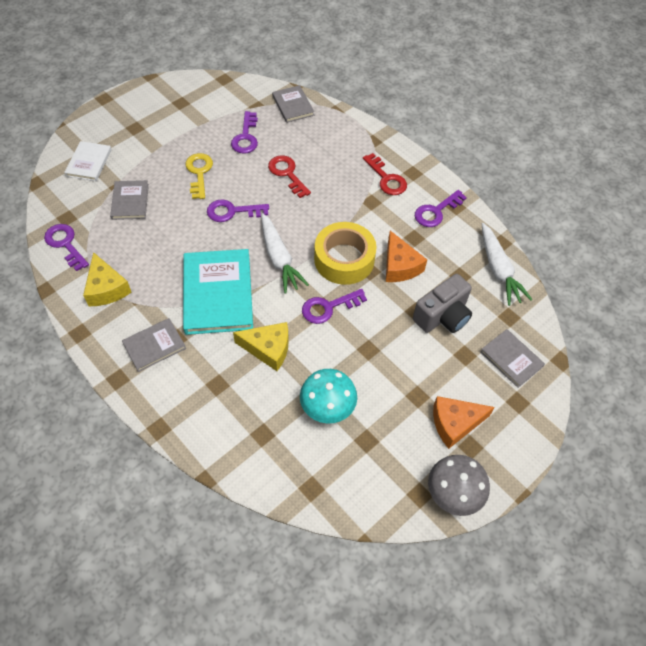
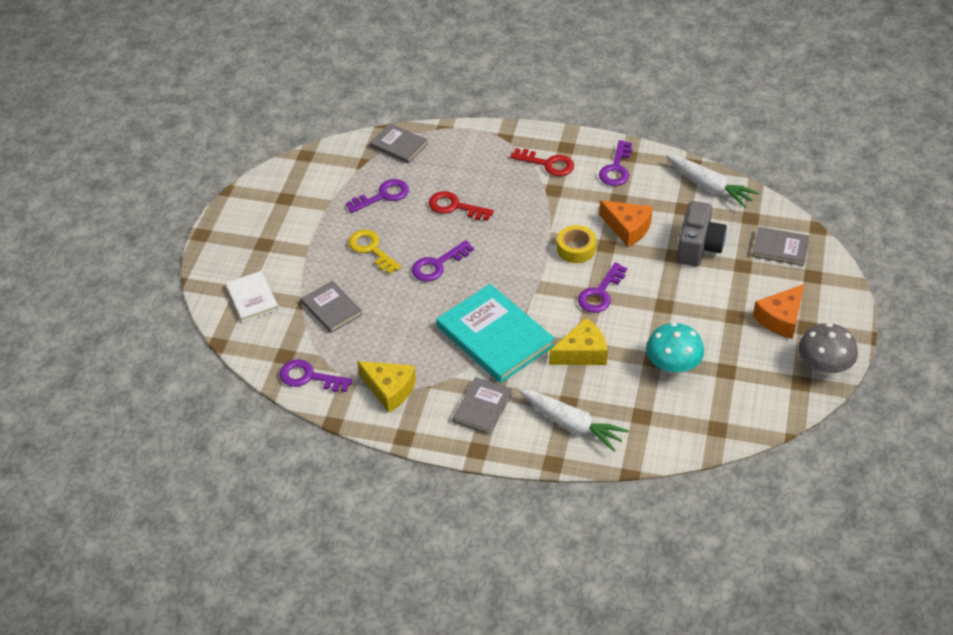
camera: 30 degrees left, 10 degrees down
(246, 137) = (383, 196): purple key -> purple key turned 90 degrees counterclockwise
(279, 258) = (519, 279): white carrot -> white carrot (571, 424)
(344, 259) = (576, 249): yellow tape -> yellow tape, size x0.60

